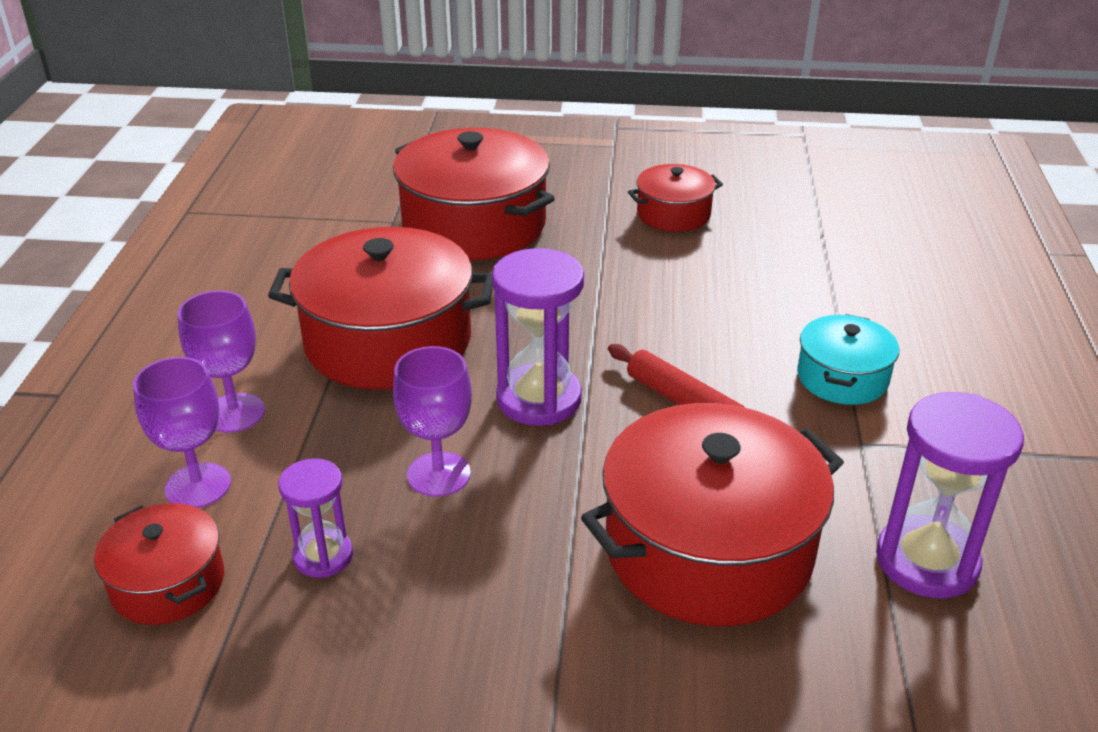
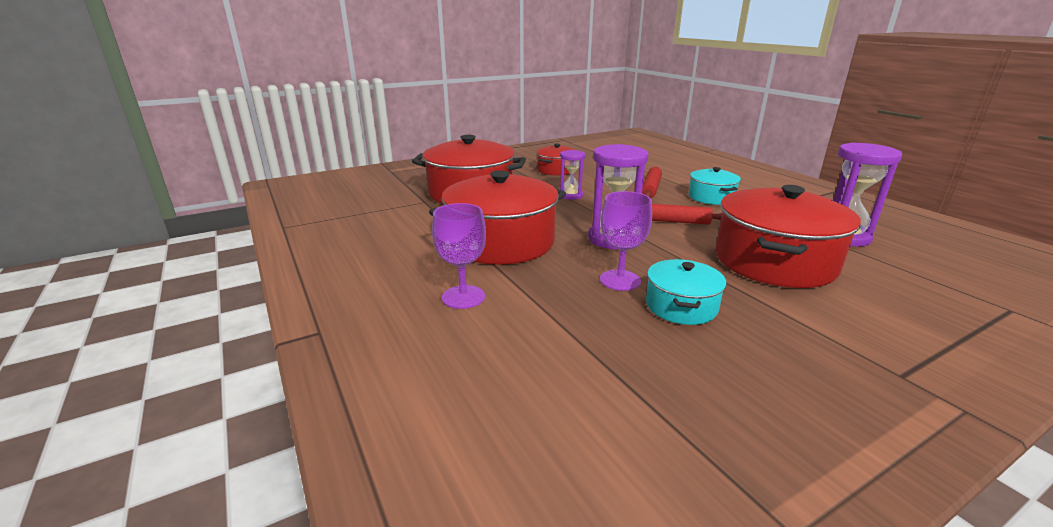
camera: 35 degrees left, 10 degrees down
(168, 583) = (560, 390): red pot -> none
(198, 486) = (497, 336): purple goblet -> none
(323, 556) = (625, 335): purple hourglass -> purple hourglass (570, 195)
(449, 552) = (681, 306): none -> turquoise pot
(767, 316) = (651, 188): none -> red rolling pin

